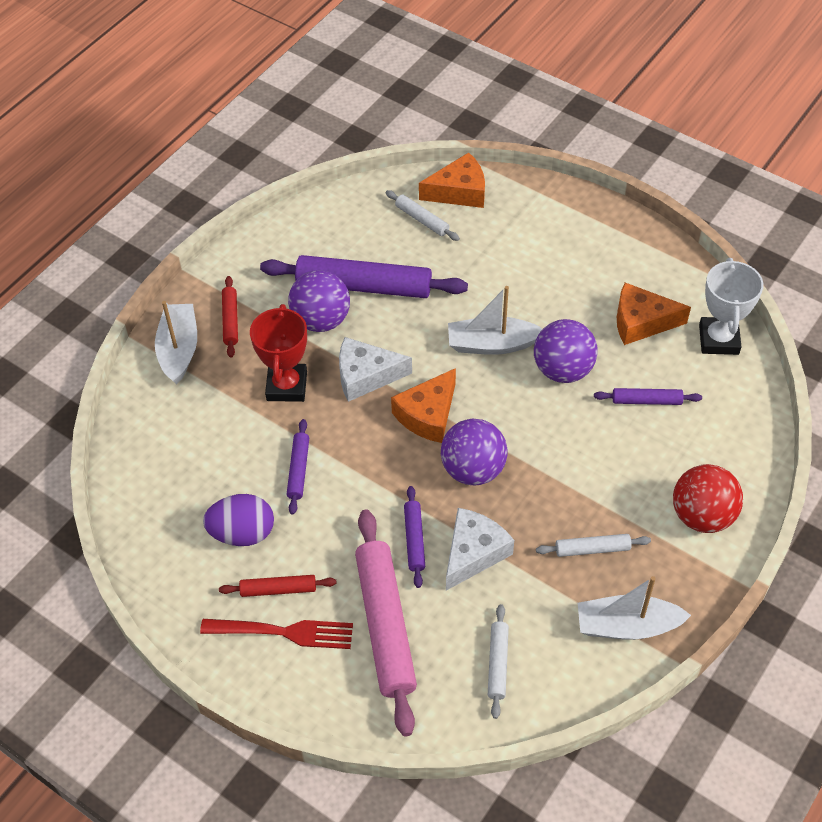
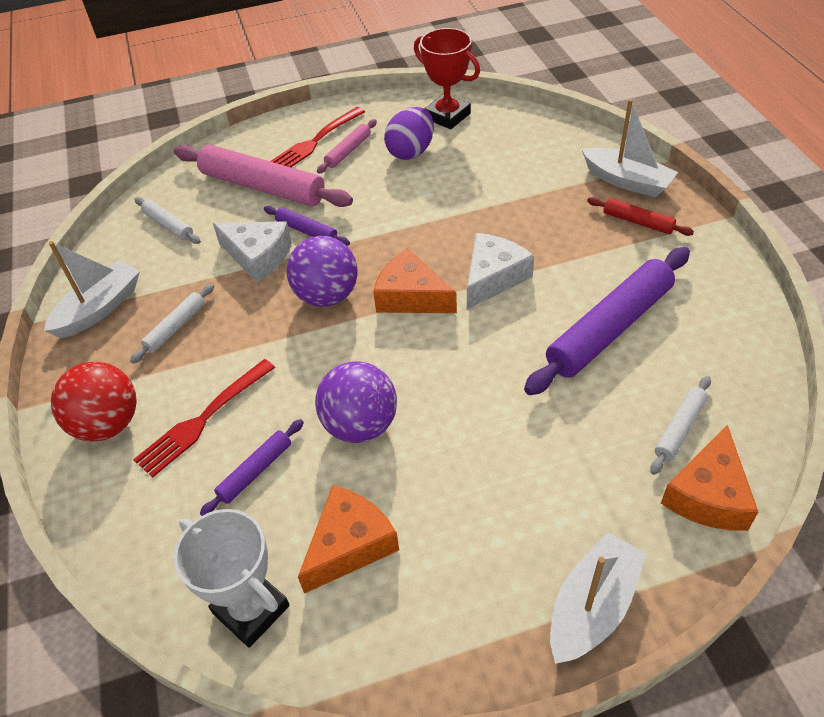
camera: 130 degrees right, 5 degrees down
(278, 589) = (348, 151): red rolling pin -> pink rolling pin
(287, 386) = (528, 225): red trophy -> red trophy (447, 116)
(298, 469) = (436, 198): purple rolling pin -> none
(321, 320) = (588, 278): purple ball -> none
(422, 220) = (679, 428): white rolling pin -> white rolling pin turned 45 degrees counterclockwise
(428, 414) = (411, 296): orange cheese -> orange cheese turned 45 degrees counterclockwise
(473, 553) = (258, 257): white cheese -> white cheese turned 45 degrees counterclockwise
(492, 344) = (445, 387): white boat -> white boat (592, 606)
(642, 460) = (204, 419): none -> red fork

